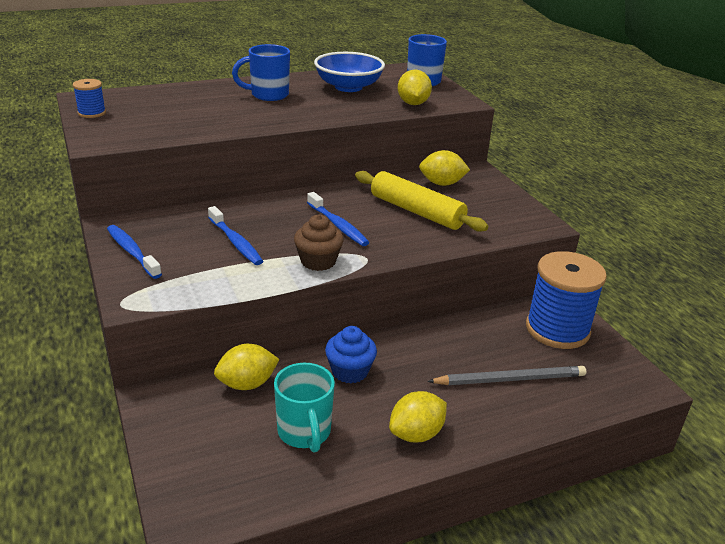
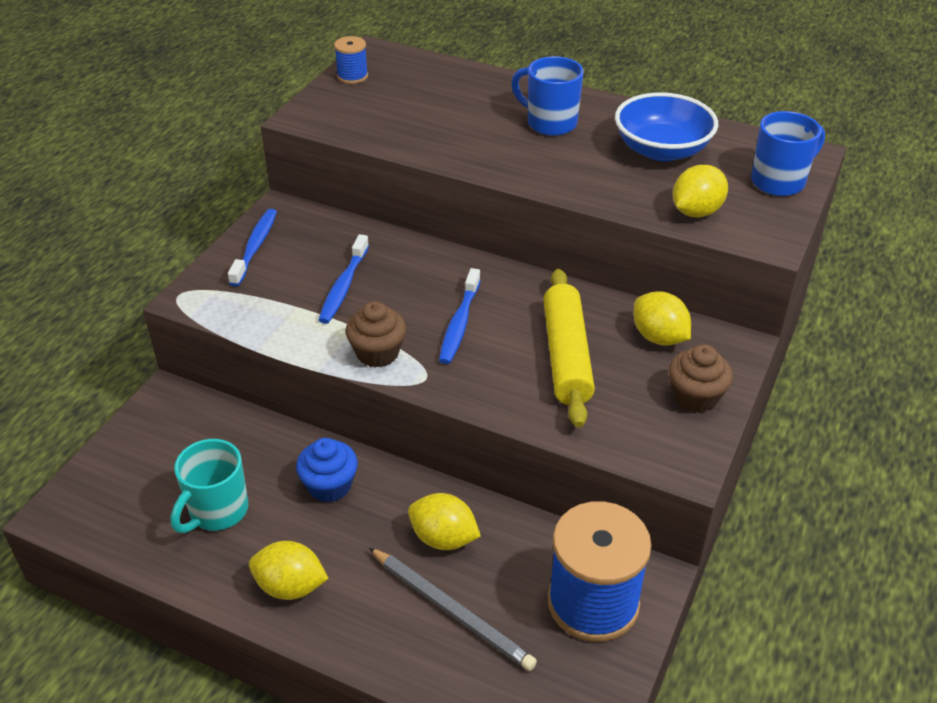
camera: 50 degrees right, 10 degrees up
(247, 384) = (241, 434): yellow lemon -> yellow lemon (443, 538)
(498, 198) = (695, 397): none -> brown cupcake

